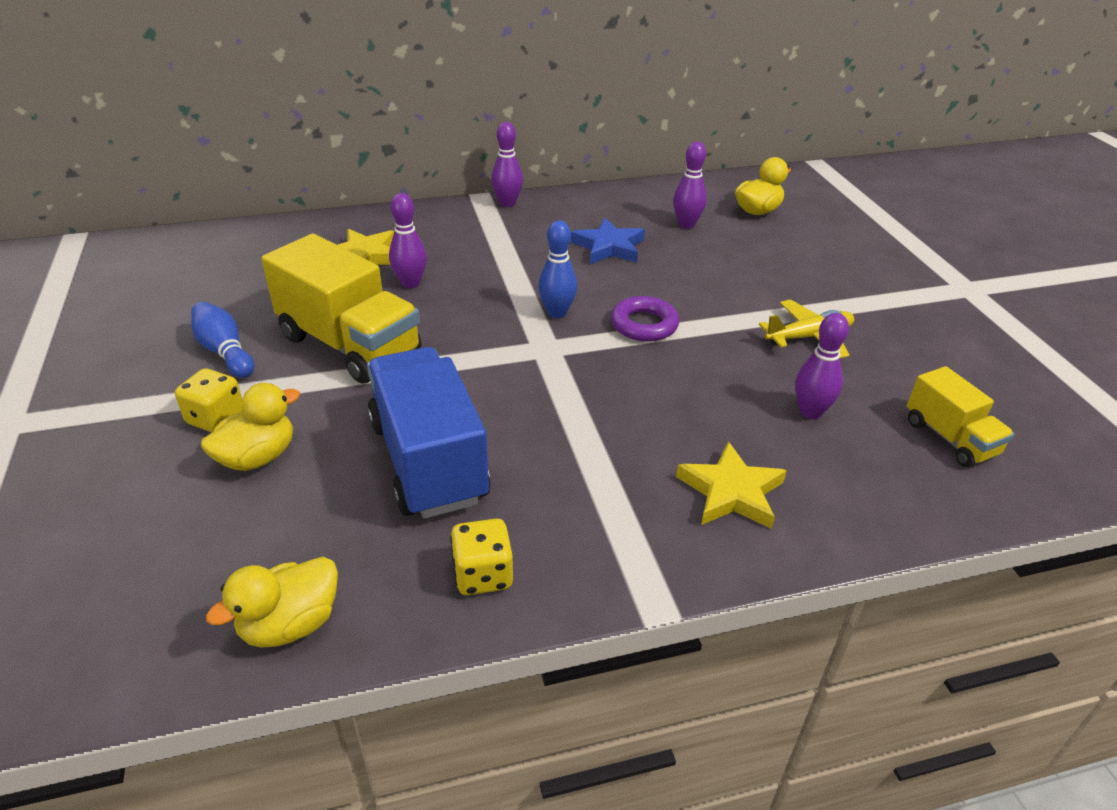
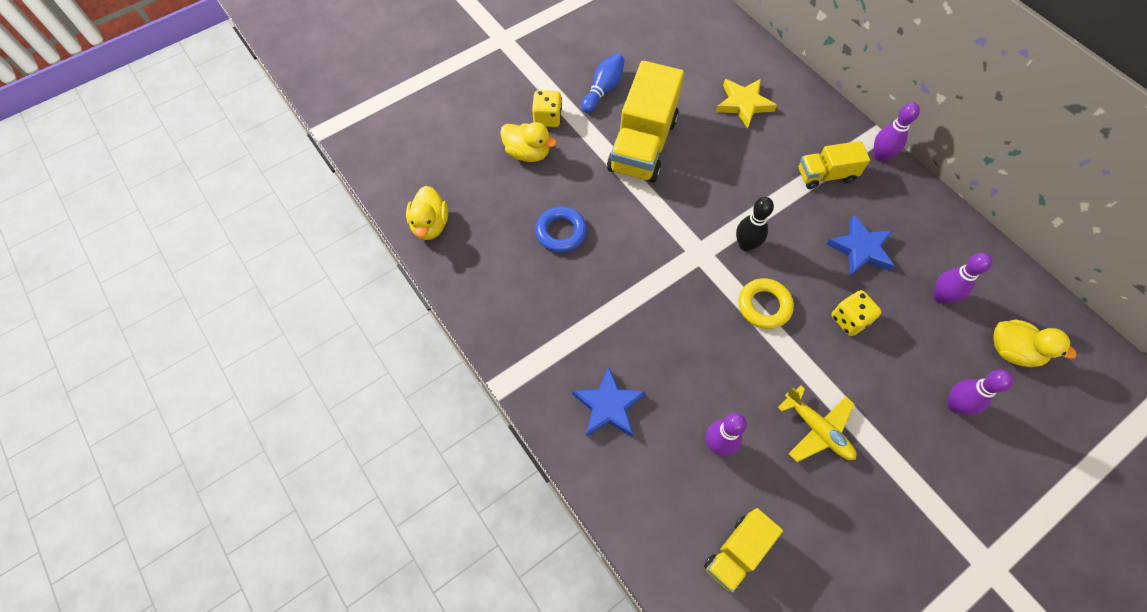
camera: 70 degrees right, 25 degrees up
(290, 624) = (430, 225): yellow duck -> yellow duck turned 120 degrees counterclockwise
(410, 283) = (728, 144): purple bowling pin -> purple bowling pin (955, 405)
(428, 461) = (561, 232): blue truck -> blue ring
(483, 575) = (490, 293): yellow dice -> yellow dice (849, 320)
(505, 238) = (825, 175): none -> yellow truck
(557, 313) = (746, 245): blue bowling pin -> black bowling pin
(644, 325) = (764, 306): purple ring -> yellow ring
(731, 492) = (608, 406): yellow star -> blue star

